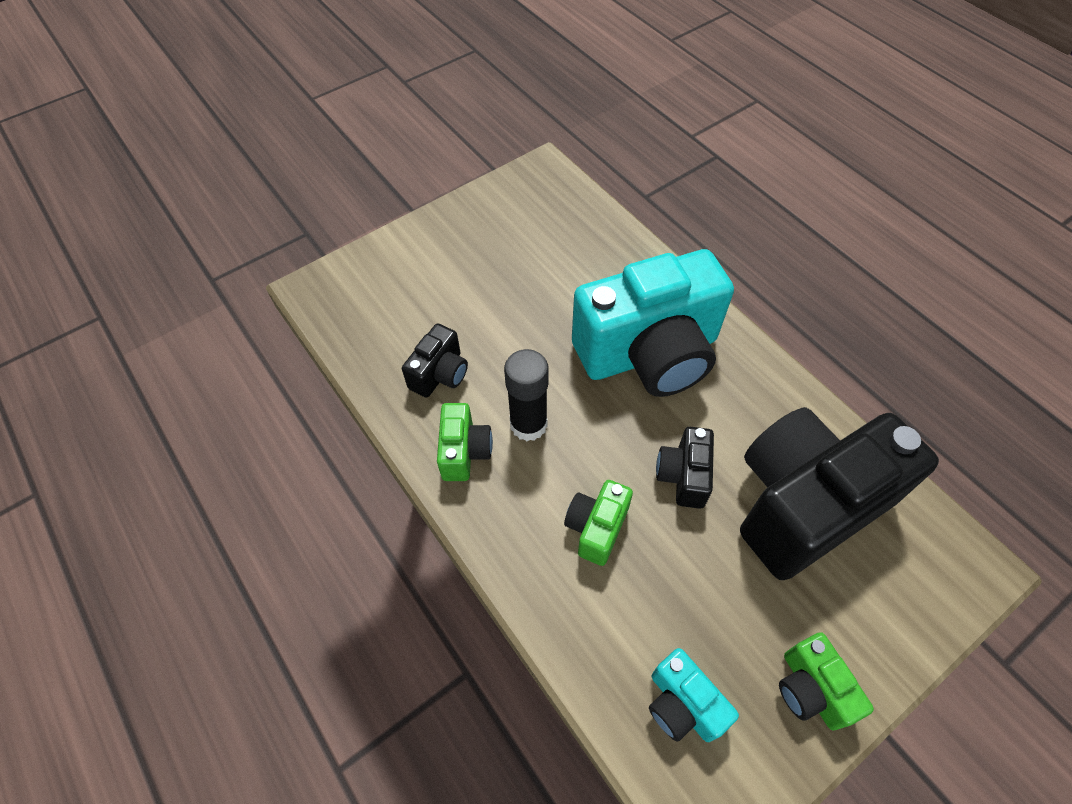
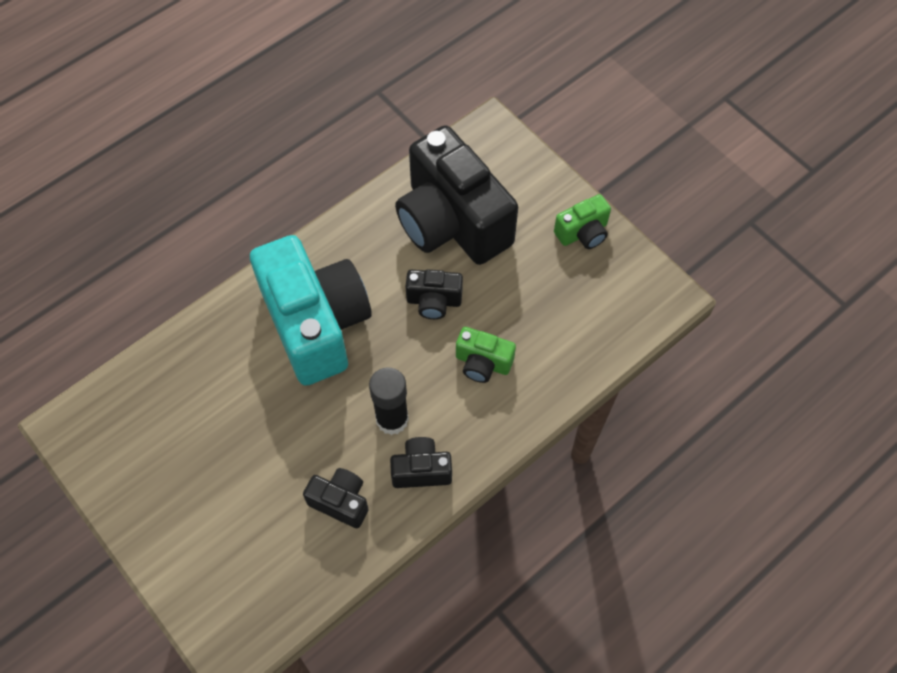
camera: 95 degrees left, 5 degrees up
(464, 451) = (421, 470): green camera -> black camera
(682, 704) = (603, 307): turquoise camera -> none

